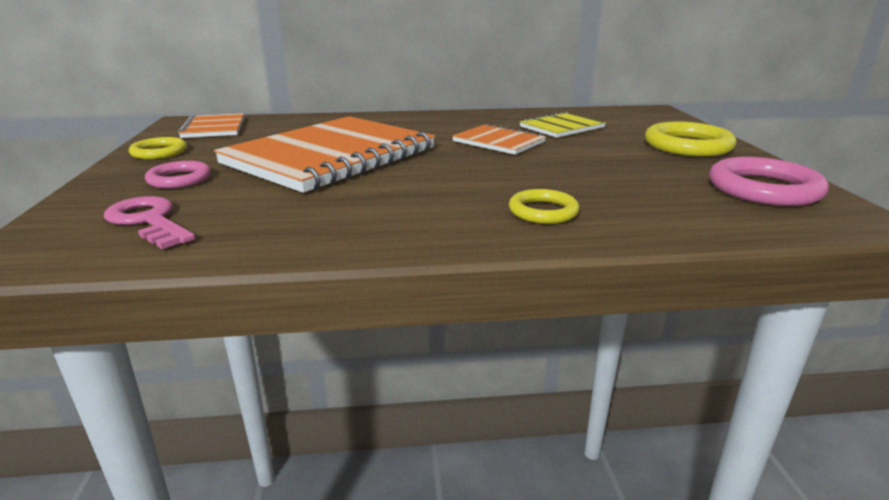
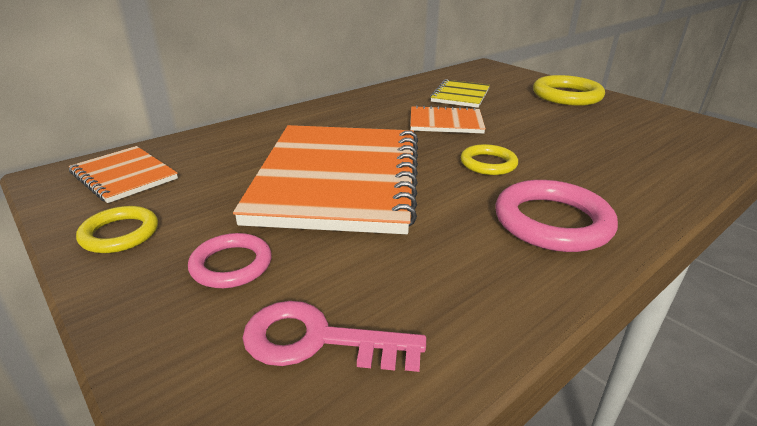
camera: 35 degrees left, 5 degrees up
(543, 211) = (605, 186): yellow ring -> yellow ring (488, 163)
(763, 189) = (668, 124): pink ring -> pink ring (552, 222)

